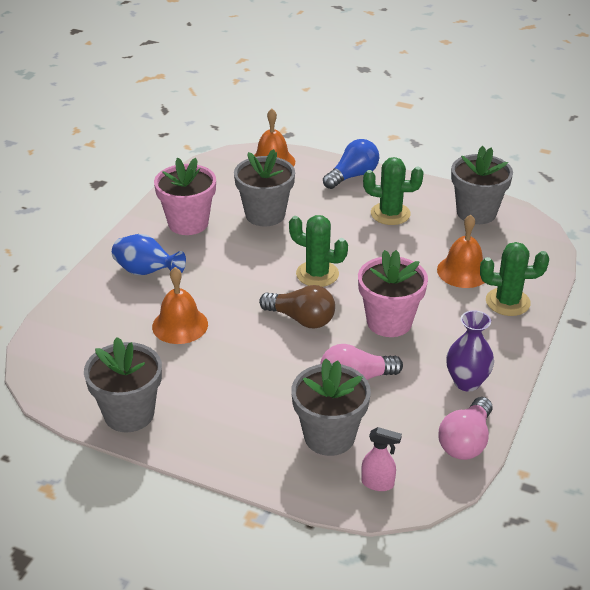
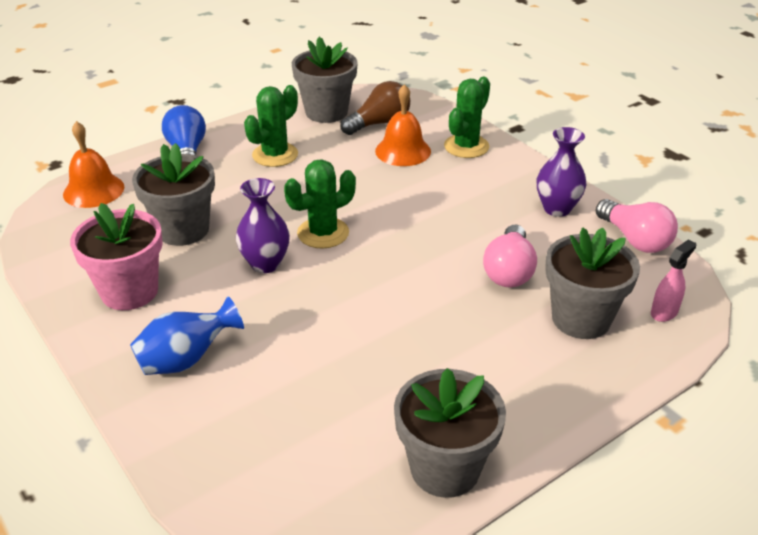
camera: 60 degrees left, 0 degrees up
(180, 325) = (315, 365): orange bell -> none
(261, 263) = (265, 264): none -> purple vase
(301, 319) = (386, 270): brown light bulb -> brown light bulb (379, 123)
(389, 322) = (439, 218): pink flower pot -> none

